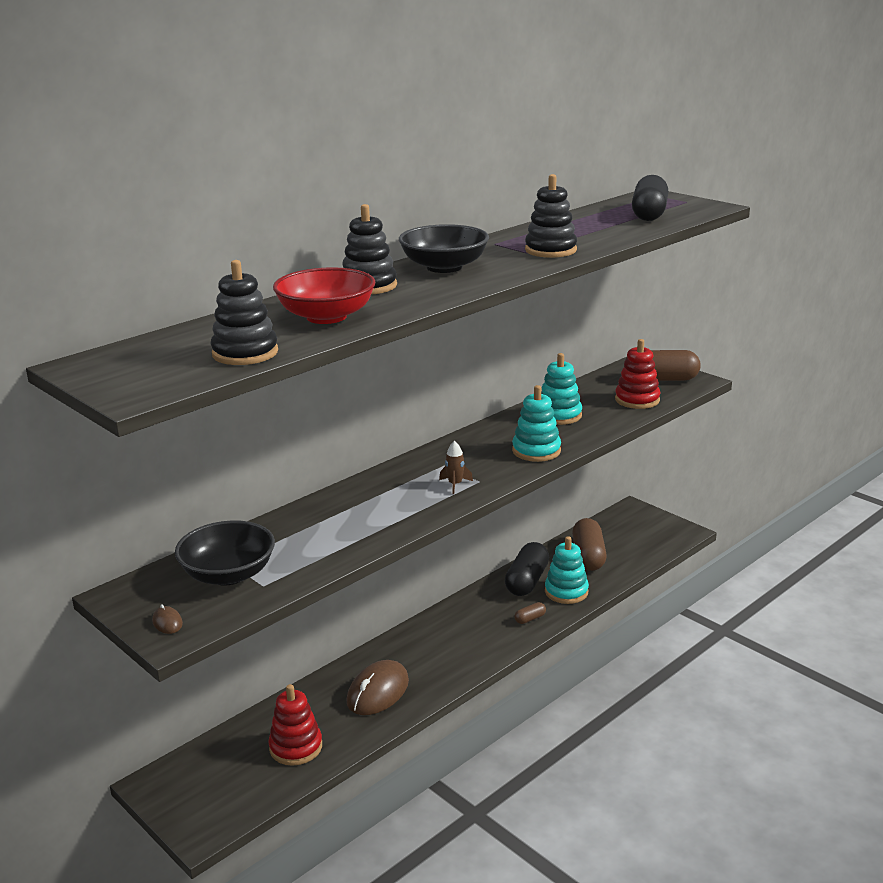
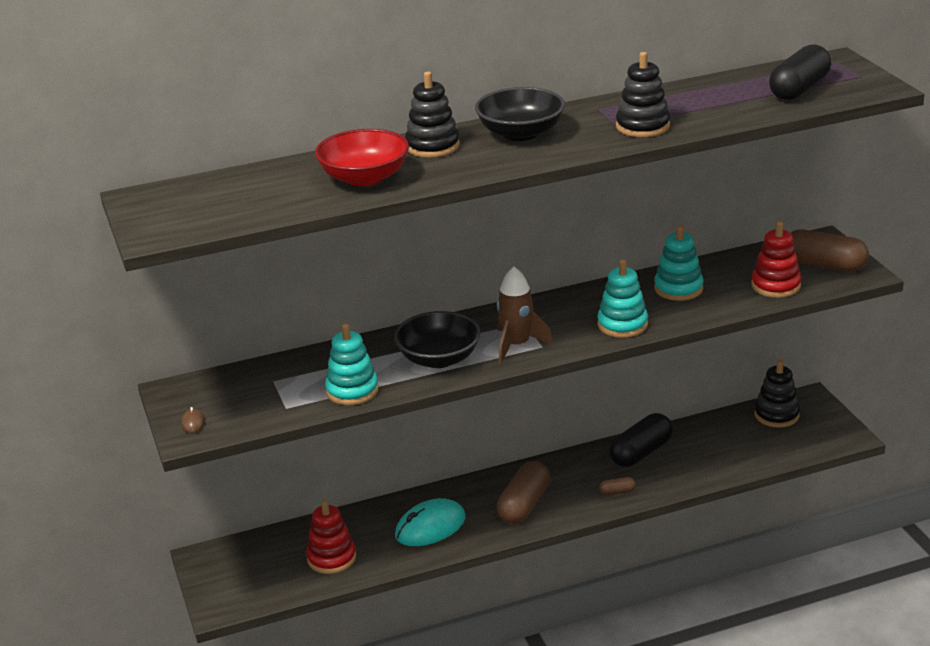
camera: 25 degrees right, 5 degrees up
(228, 574) = (265, 391): black bowl -> black bowl (439, 359)
(245, 353) = (267, 207): black stacking toy -> black stacking toy (776, 415)
(378, 692) = (430, 527): brown mouse -> turquoise mouse
(455, 484) = (517, 345): brown rocket -> brown rocket, size x1.86
(566, 592) = (673, 473): turquoise stacking toy -> turquoise stacking toy (352, 391)
(588, 556) = (723, 441): brown capsule -> brown capsule (524, 505)

